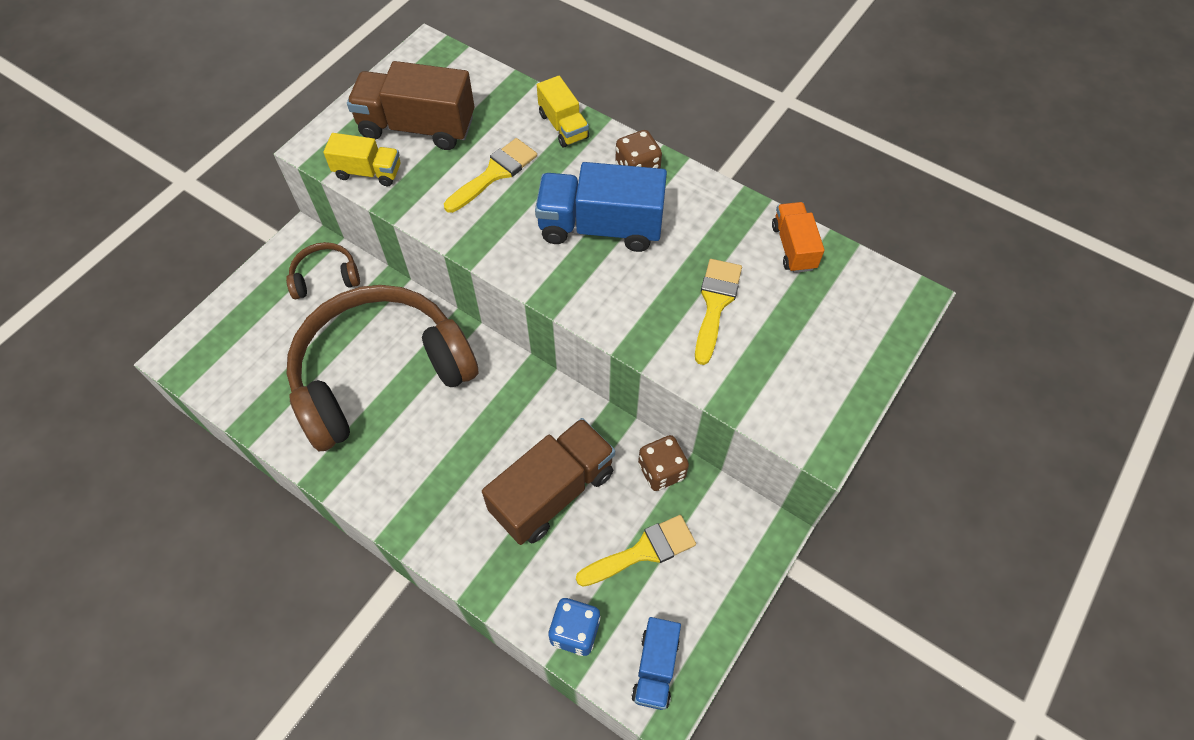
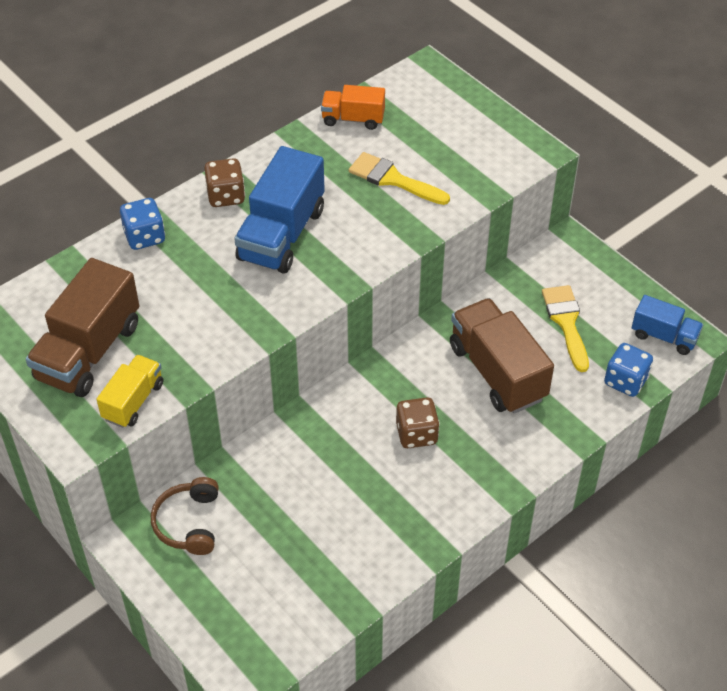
camera: 75 degrees left, 10 degrees down
(380, 374) = (331, 487): brown headphones -> none
(495, 173) = (182, 299): yellow brush -> none
(563, 126) = (144, 237): yellow truck -> blue dice
(661, 471) = (497, 294): brown dice -> brown dice (416, 434)

